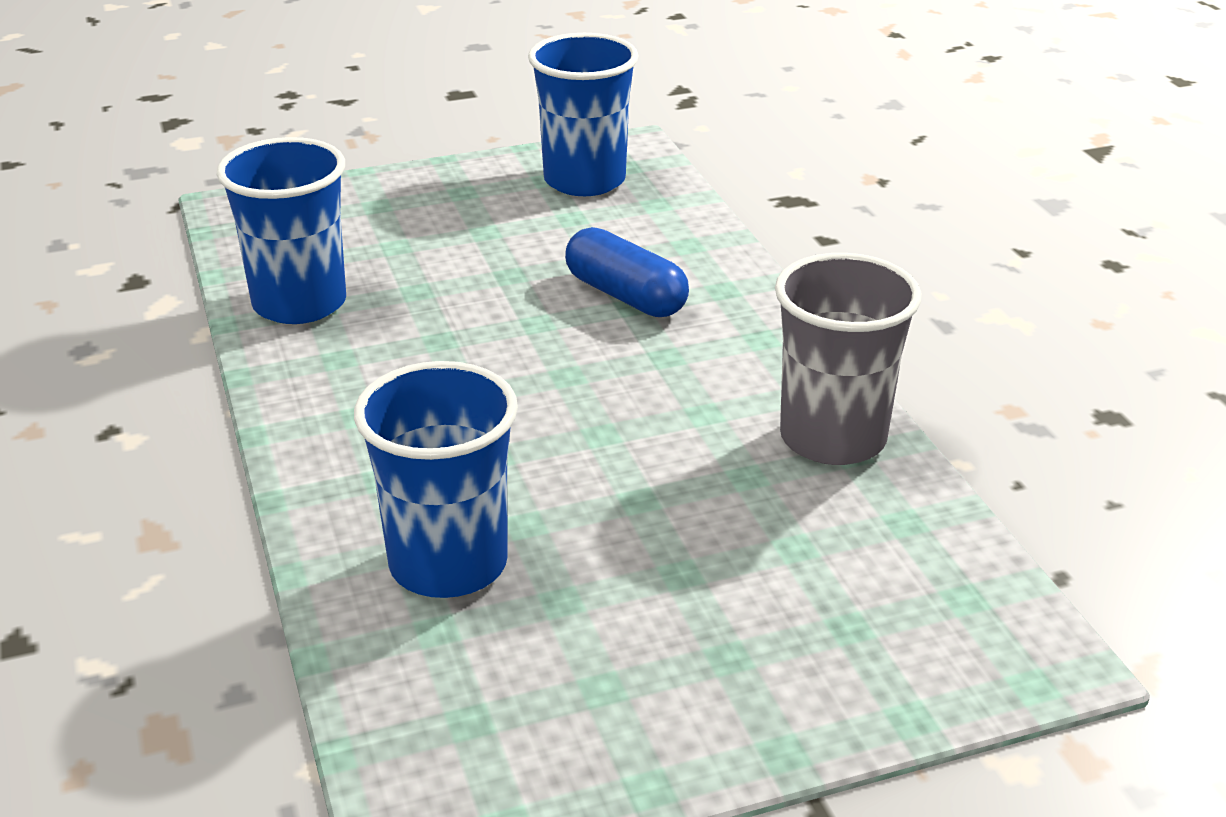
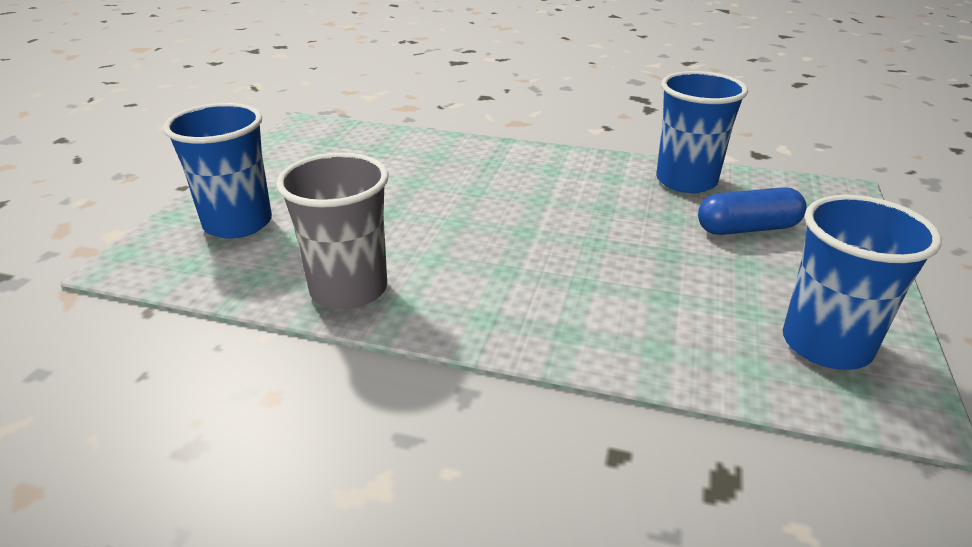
camera: 125 degrees right, 0 degrees up
(448, 564) = (413, 159): blue cup -> blue cup (238, 223)
(626, 296) = (597, 285): blue capsule -> blue capsule (747, 228)

